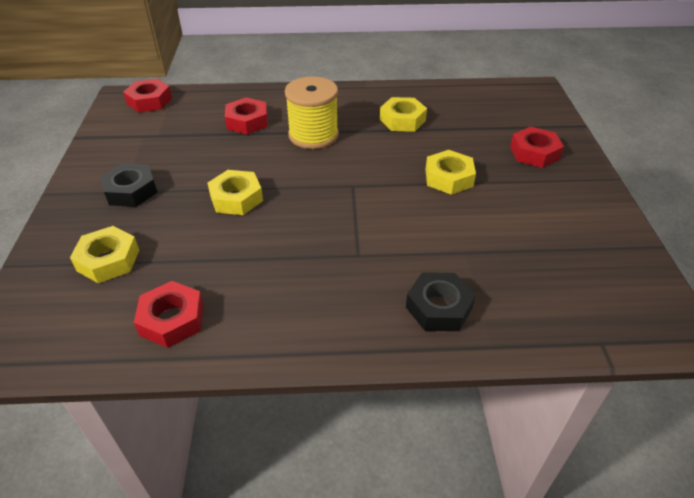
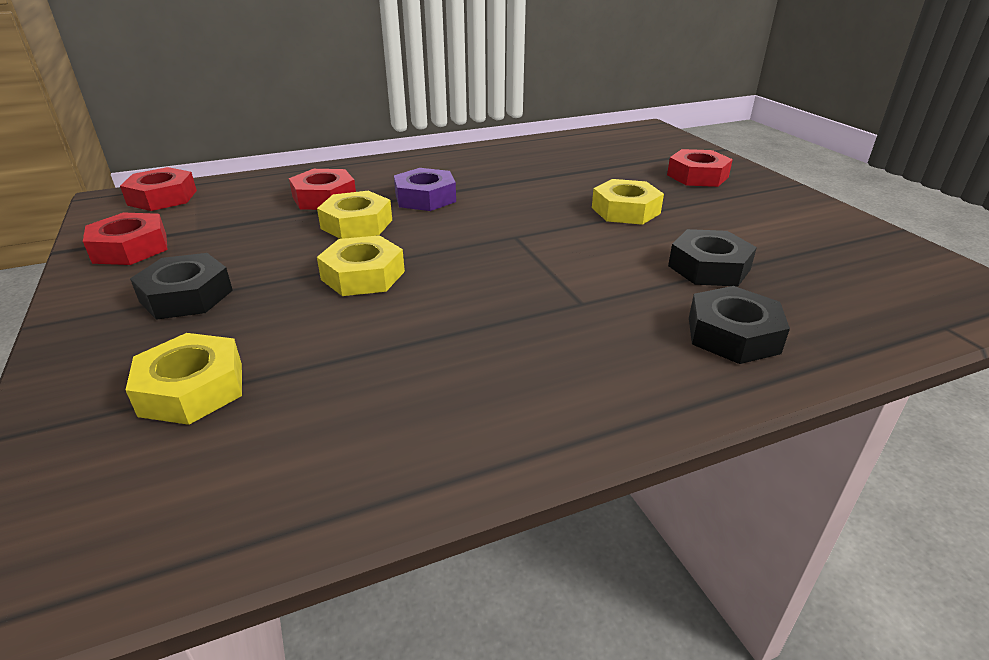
camera: 20 degrees left, 10 degrees down
(172, 319) = (356, 443): red nut -> red nut (130, 248)
(313, 135) = (425, 198): yellow spool -> purple nut
(402, 120) = (526, 170): yellow nut -> yellow nut (357, 224)
(469, 246) = (709, 267): none -> black nut

